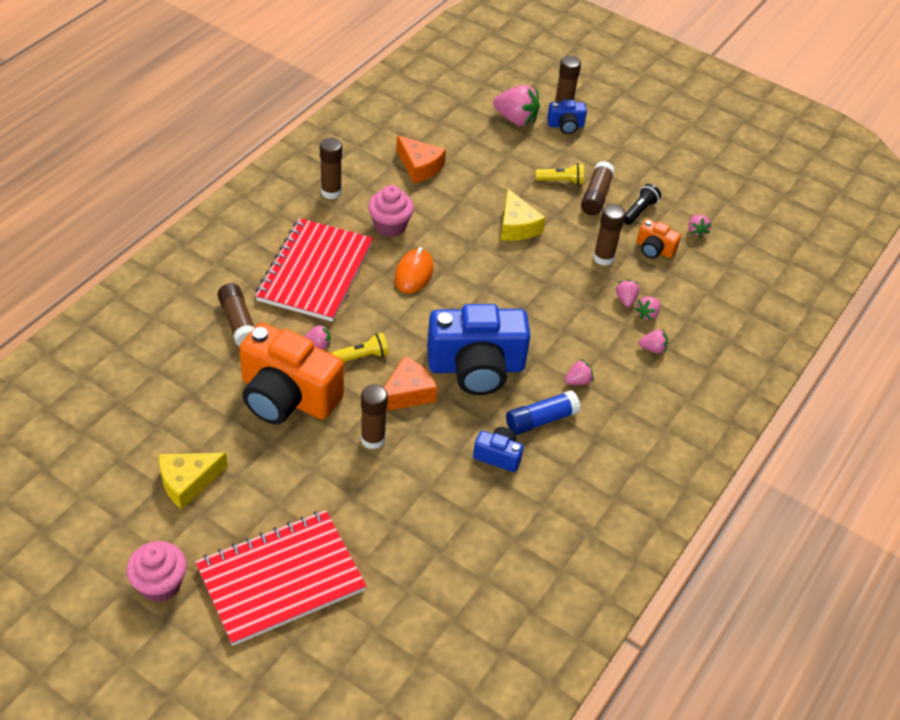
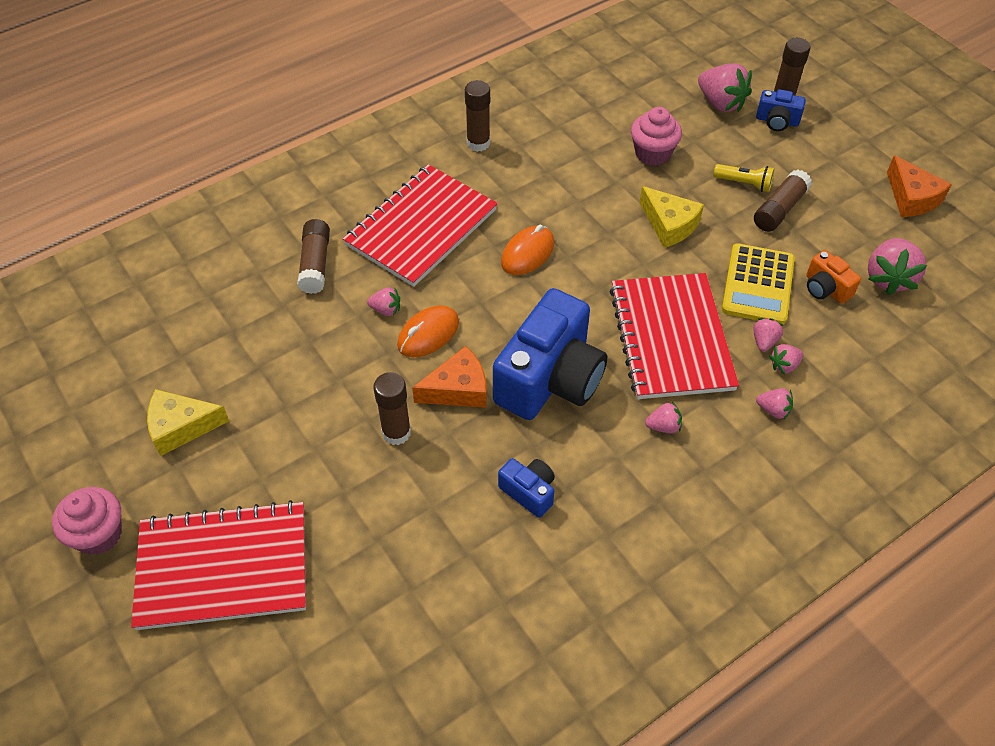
camera: 25 degrees right, 5 degrees up
(287, 396) = (327, 359): orange camera -> none
(362, 356) = (428, 334): yellow flashlight -> orange mouse
(390, 226) = (525, 194): pink cupcake -> pink cupcake (652, 153)
(419, 166) = (587, 135): orange cheese -> orange cheese (911, 198)
(476, 367) = (550, 379): blue camera -> blue camera turned 75 degrees counterclockwise
(517, 226) = (669, 225): yellow cheese -> yellow cheese turned 45 degrees counterclockwise
(541, 420) = (598, 462): blue glue stick -> none
(555, 313) = (671, 338): none -> red notebook
(603, 258) = (757, 285): brown glue stick -> yellow calculator
(639, 211) = (826, 238): black flashlight -> none
(696, 231) = (888, 278): pink strawberry -> pink strawberry, size x1.94

